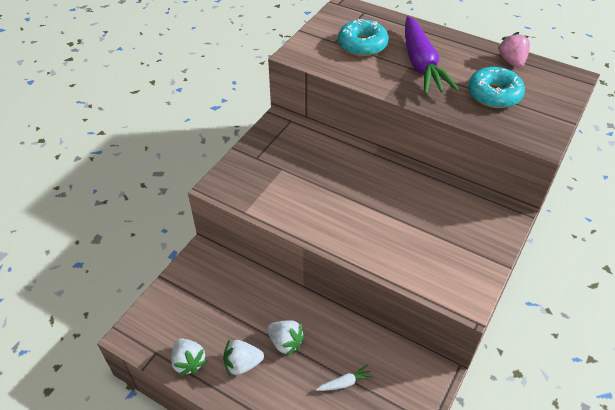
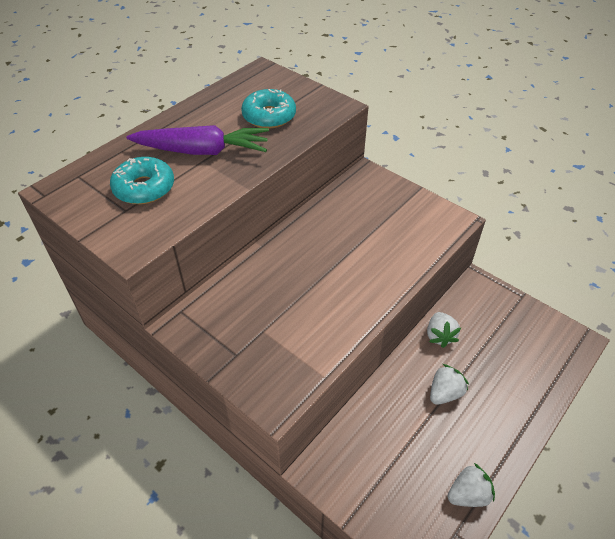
camera: 80 degrees left, 0 degrees up
(242, 364) = (470, 437): white strawberry -> white strawberry (439, 336)
(345, 383) = (488, 349): white carrot -> none
(511, 61) = (225, 95): pink strawberry -> none

